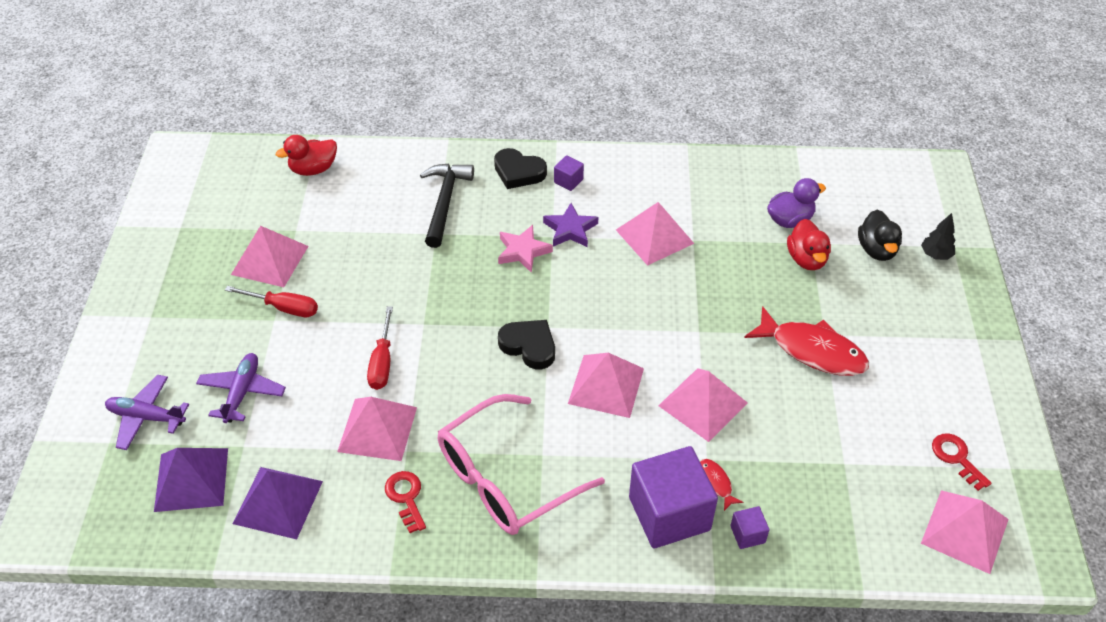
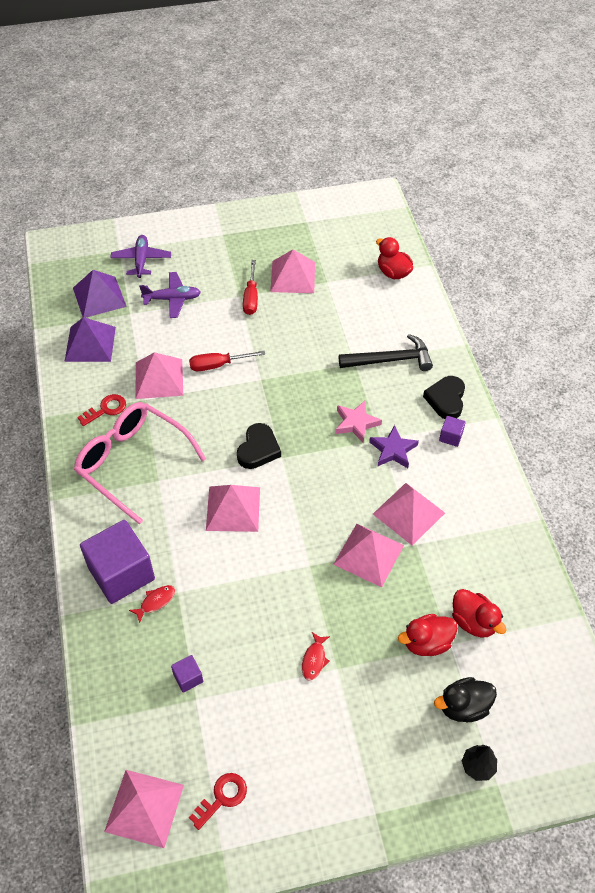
camera: 75 degrees right, 5 degrees up
(703, 404) = (232, 580): pink pyramid -> pink pyramid (368, 554)
(747, 534) = (112, 631): purple cube -> purple cube (188, 678)
(790, 220) = (473, 622): purple duck -> red duck
(812, 350) = (314, 659): red fish -> red fish, size x0.45

